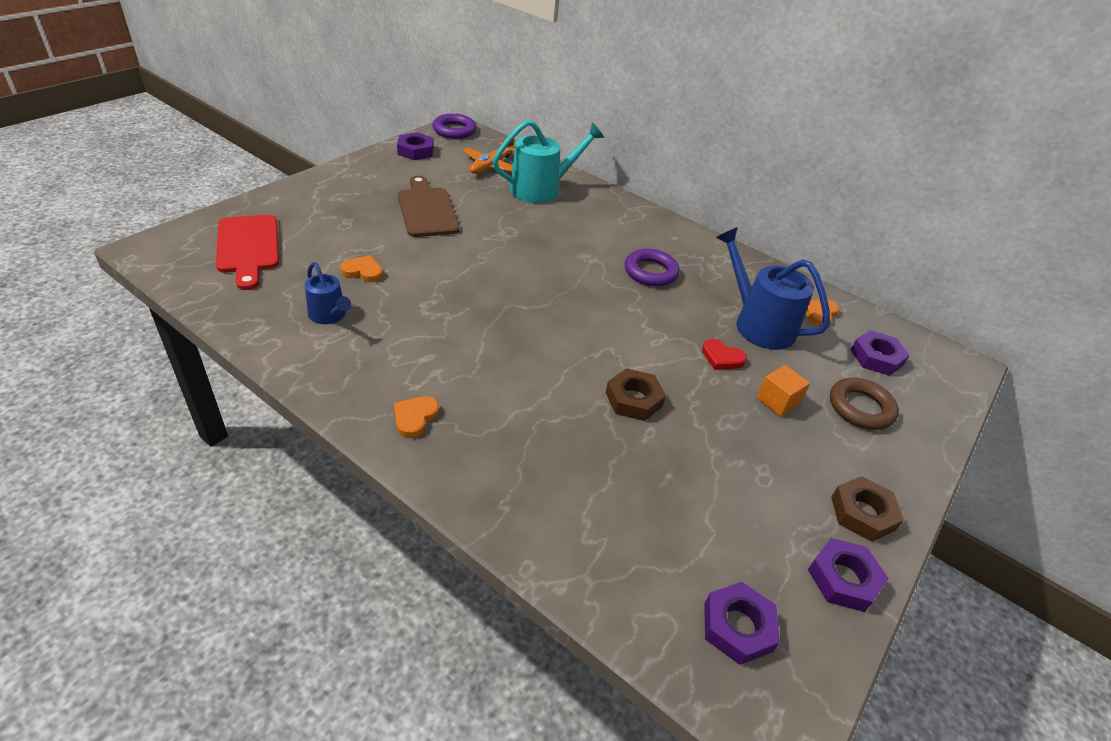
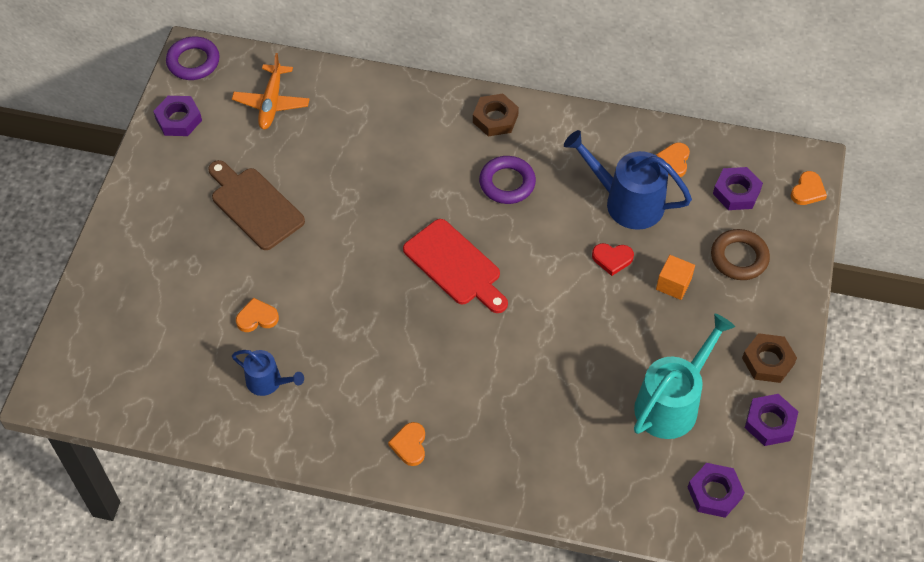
camera: 20 degrees left, 15 degrees up
(248, 247) = (132, 343): red cutting board -> red cutting board (455, 265)
(541, 189) = (343, 115): turquoise watering can -> turquoise watering can (671, 403)
(634, 399) = (563, 341): brown nut -> brown nut (495, 118)
(956, 384) = (807, 191): none -> orange heart

